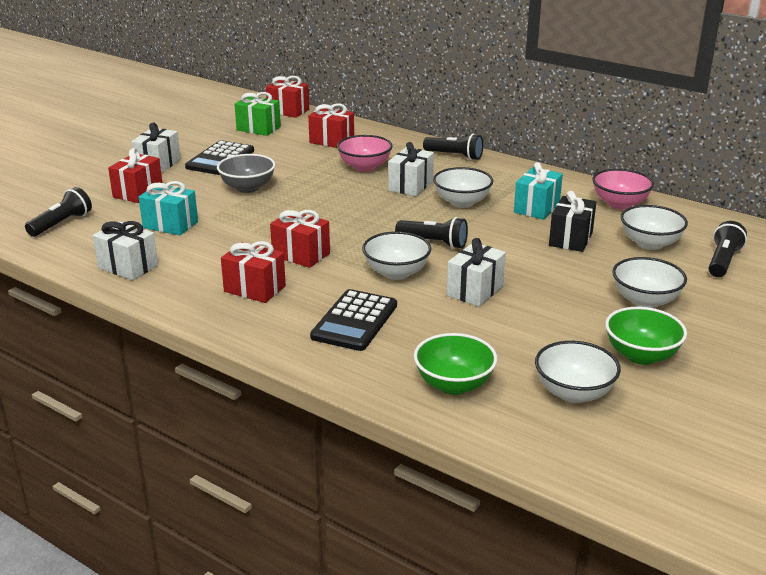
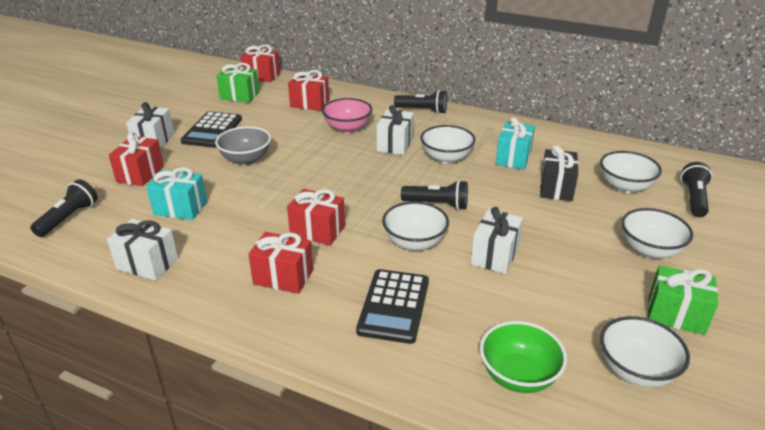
camera: 10 degrees left, 5 degrees up
(619, 204) = (581, 147): pink bowl -> none
(641, 355) = (676, 315): green bowl -> green gift

